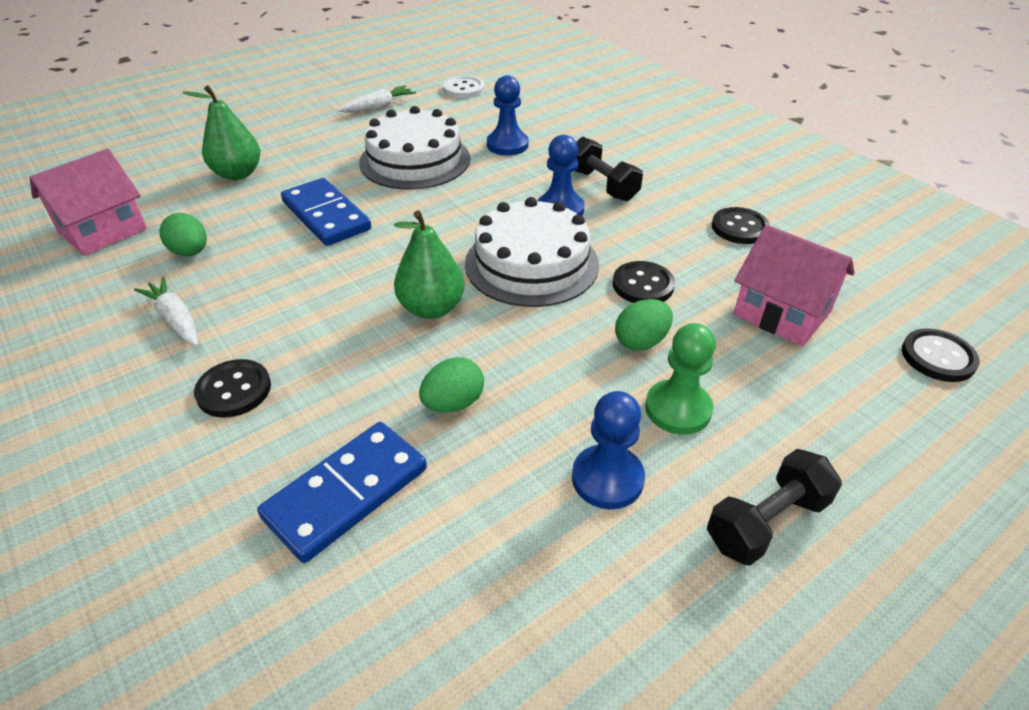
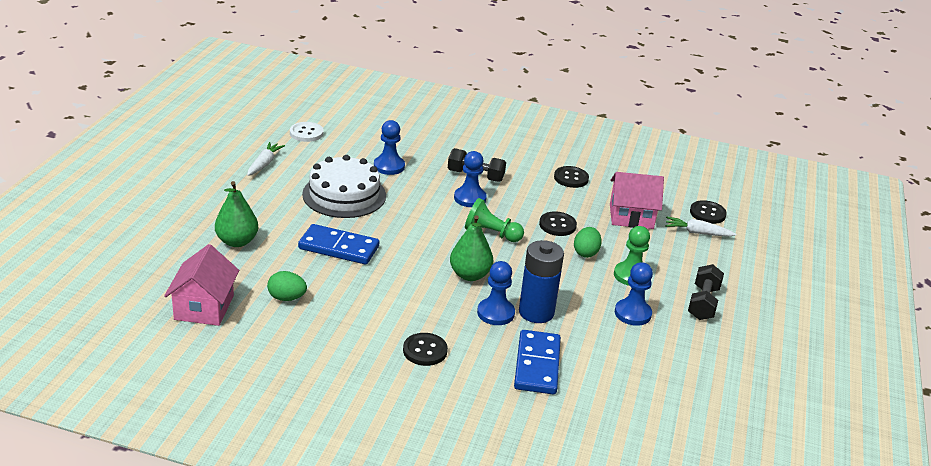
camera: 40 degrees left, 10 degrees down
(176, 319) = (339, 334): white carrot -> white carrot (697, 233)
(395, 378) = (495, 313): none -> blue pawn
(453, 403) = (536, 312): green egg -> blue battery
(531, 264) = (491, 234): white cake -> green pawn

